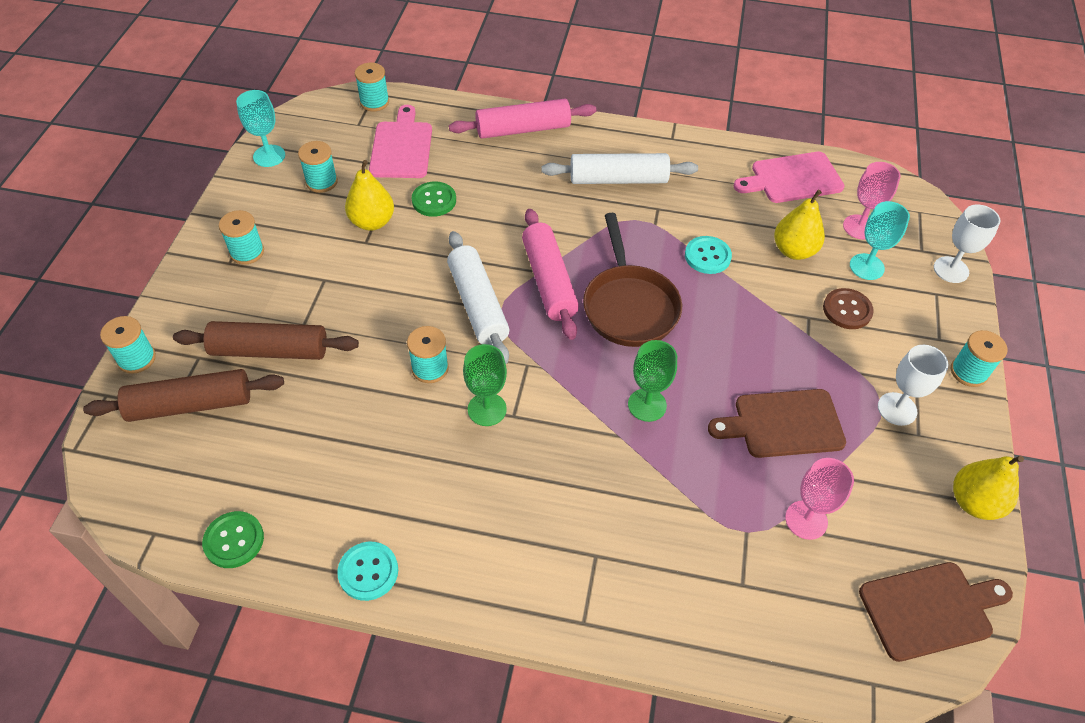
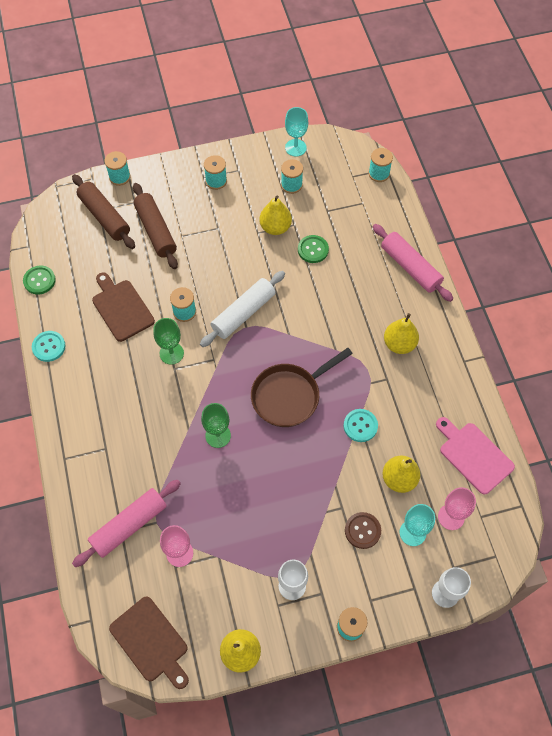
camera: 65 degrees right, 10 degrees up
(401, 147) = (348, 209): pink cutting board -> none
(549, 281) = (284, 342): pink rolling pin -> pink rolling pin (129, 525)
(618, 179) = (399, 344): white rolling pin -> yellow pear
(783, 424) = (243, 519): brown cutting board -> brown cutting board (121, 308)

